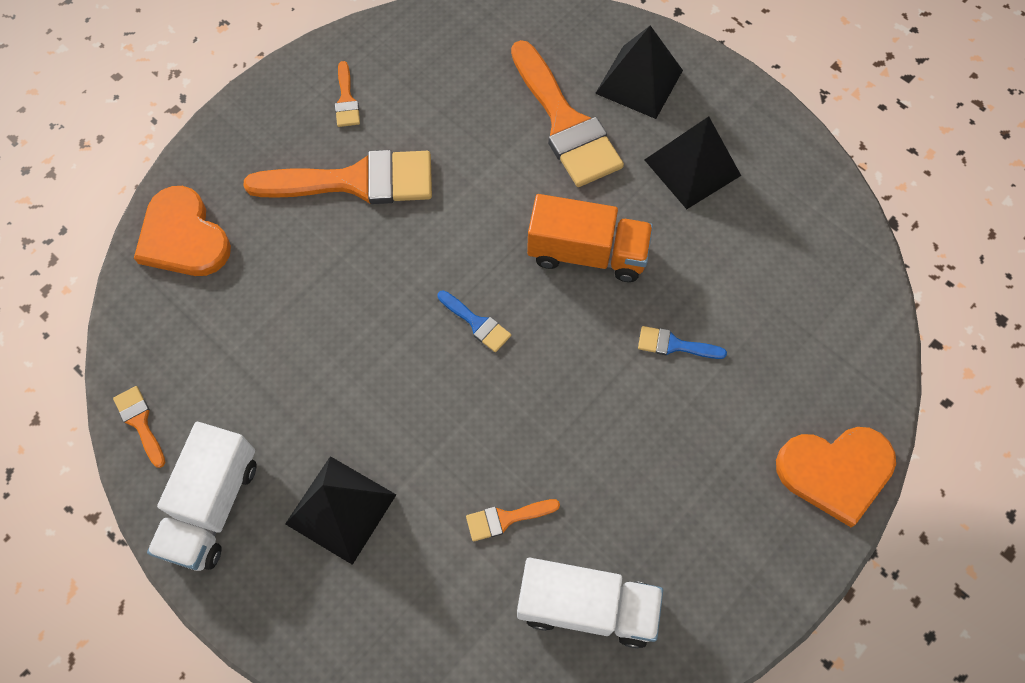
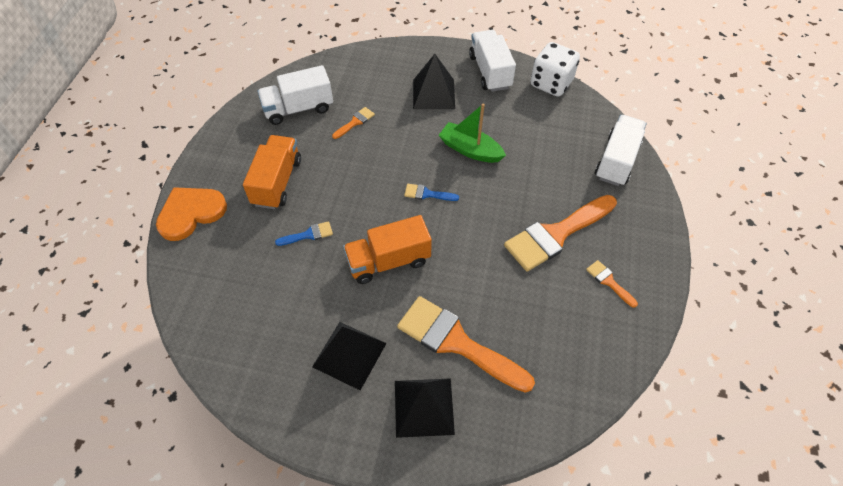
camera: 150 degrees right, 10 degrees down
(140, 422) = (551, 83): orange brush -> white dice
(183, 237) = (616, 161): orange heart -> white truck
(365, 364) = (470, 150): none -> green boat
(684, 461) = (277, 182): none -> orange truck

